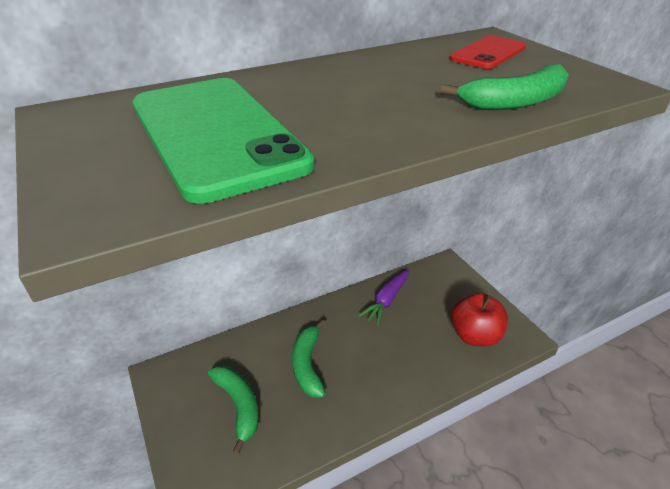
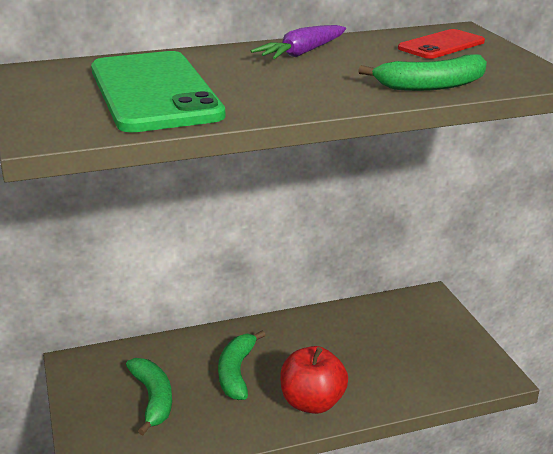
camera: 10 degrees right, 10 degrees down
(387, 300) = (345, 324): purple carrot -> purple carrot (302, 53)
(475, 335) = (439, 368): red apple -> red apple (312, 403)

